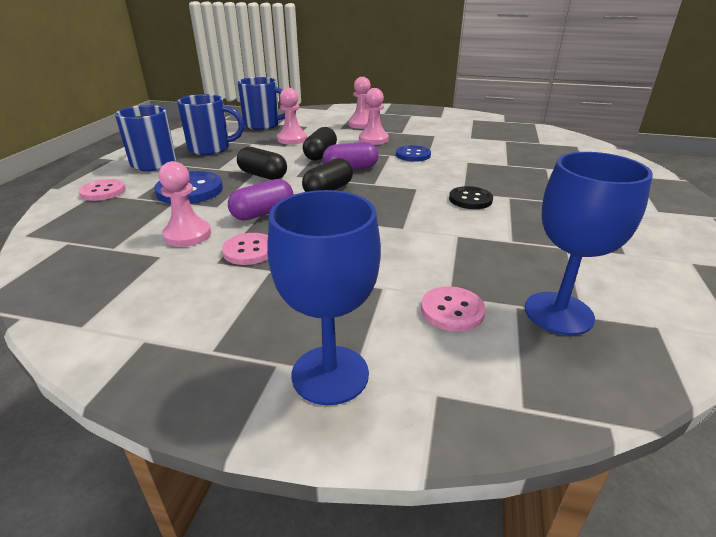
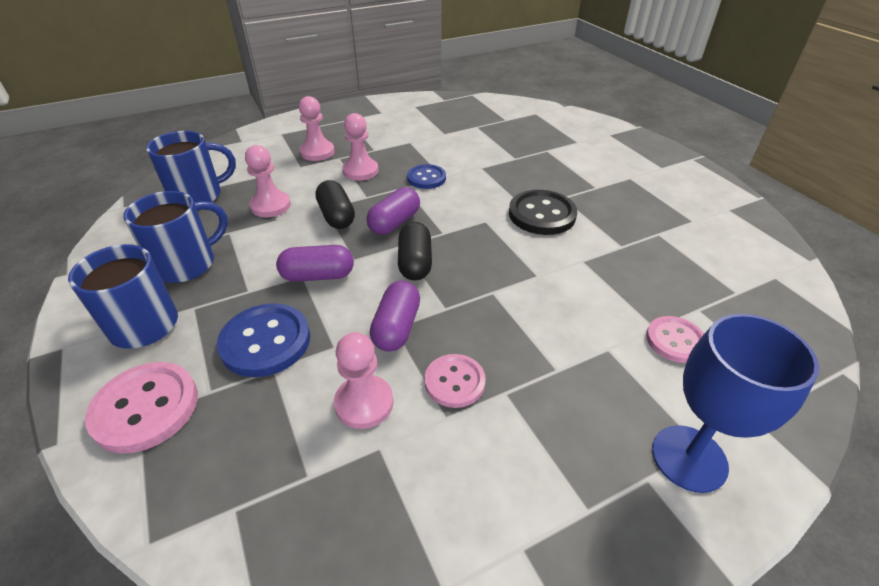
camera: 40 degrees left, 10 degrees up
(103, 191) = (145, 408): pink button -> pink button, size x1.56
(263, 175) = (318, 276): black capsule -> purple capsule
(470, 199) = (542, 214): black button -> black button, size x1.56
(558, 313) = (726, 300): blue goblet -> none

